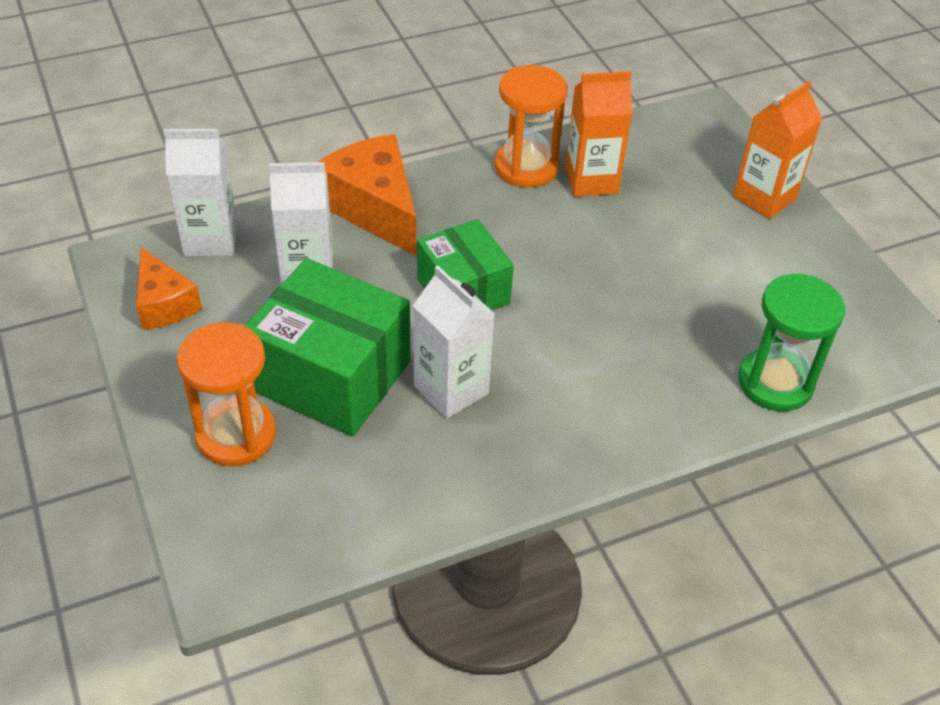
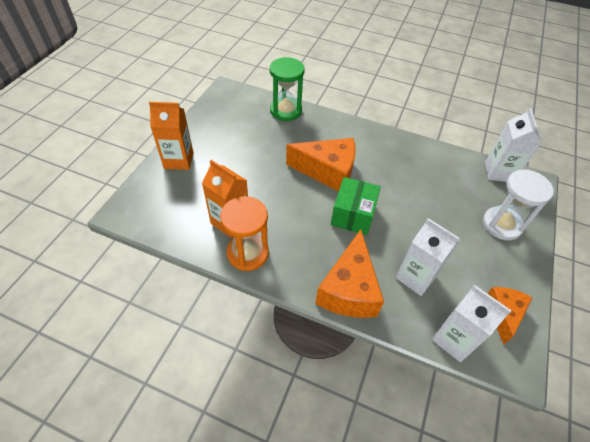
camera: 135 degrees left, 5 degrees up
(236, 435) = (501, 224): orange hourglass -> white hourglass
(331, 376) = (443, 220): green box -> none
(451, 389) = (399, 183): white carton -> white carton (499, 172)
(571, 326) = (327, 171): none -> orange cheese

